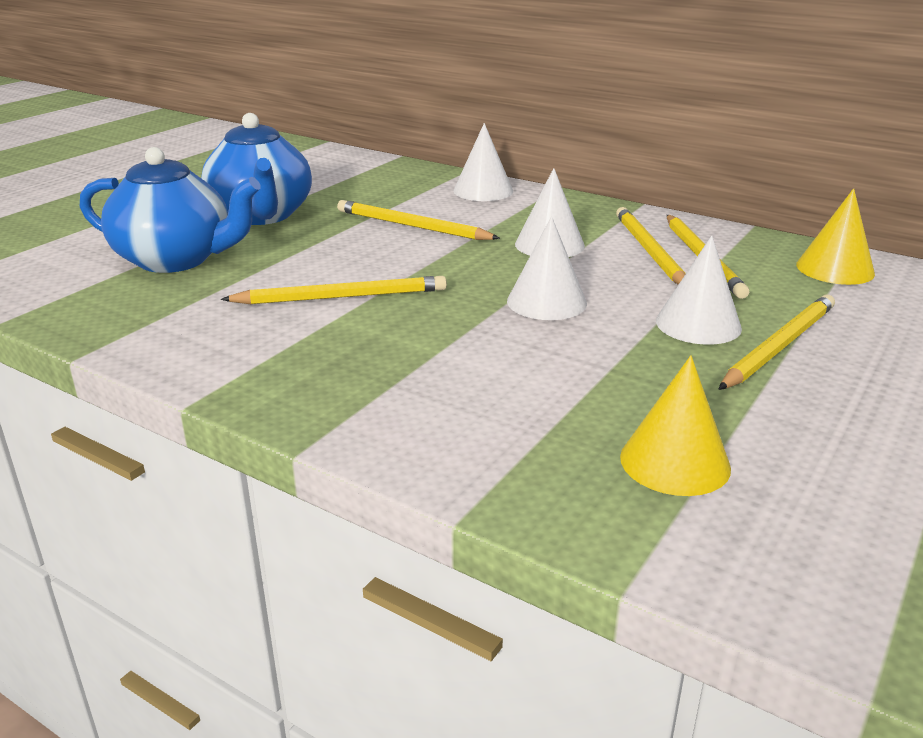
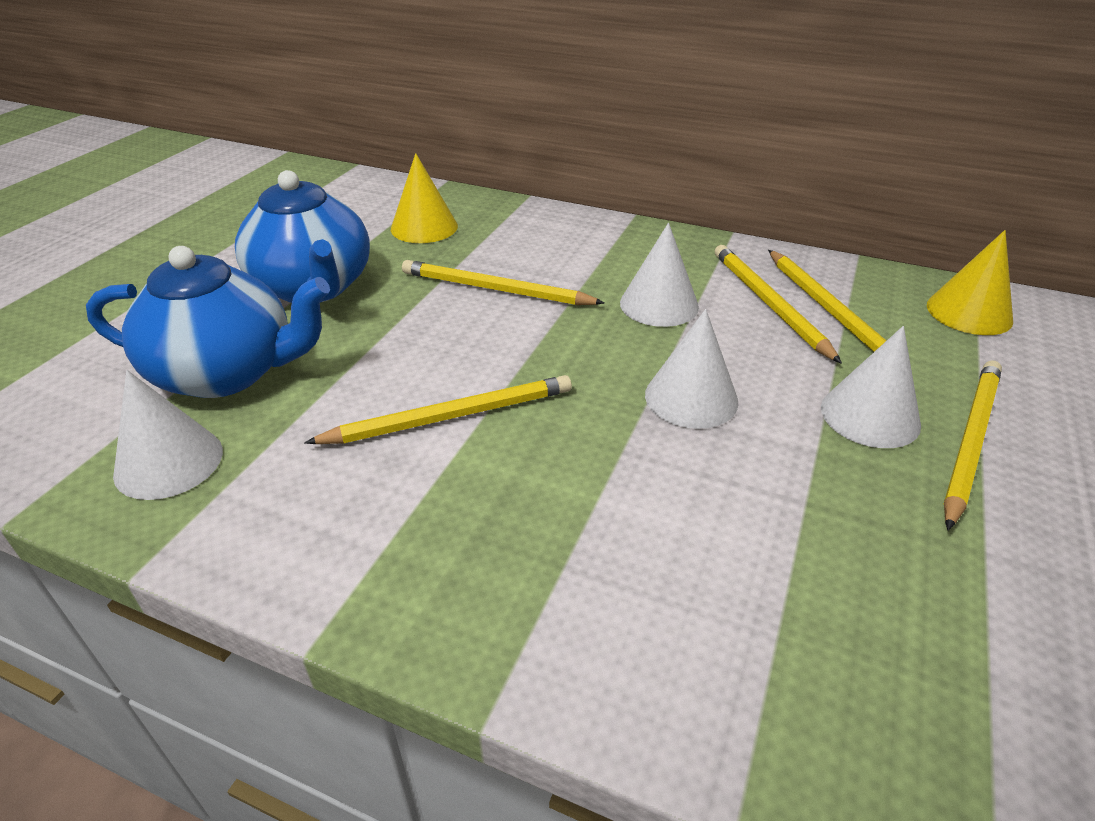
camera: 10 degrees left, 10 degrees up
(483, 191) = (555, 227): white cone -> white cone (169, 462)
(675, 462) = (948, 663): yellow cone -> yellow cone (424, 227)

